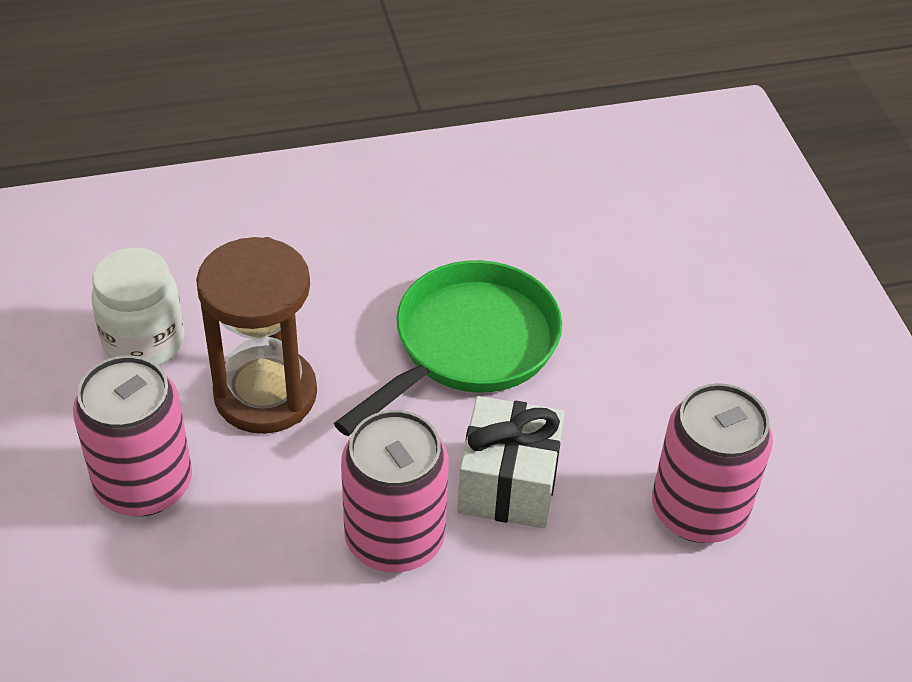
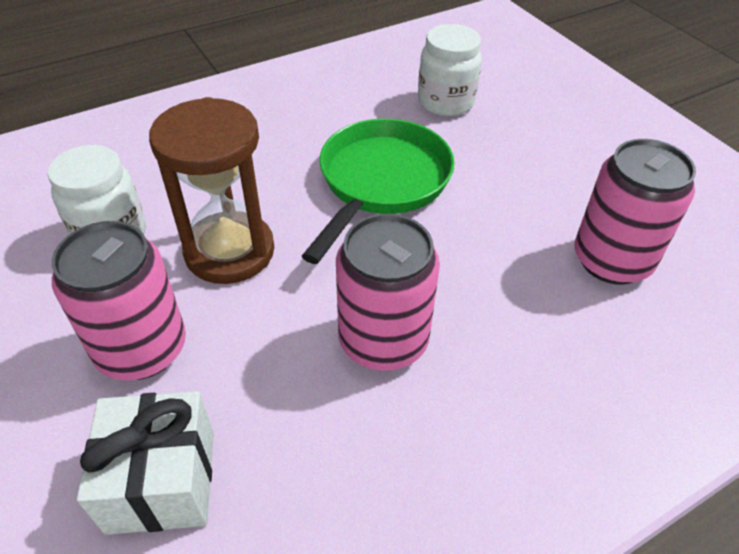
camera: 15 degrees left, 0 degrees up
(508, 484) = (458, 275): white gift -> white gift (162, 480)
(597, 248) = (445, 102): none -> white jar

